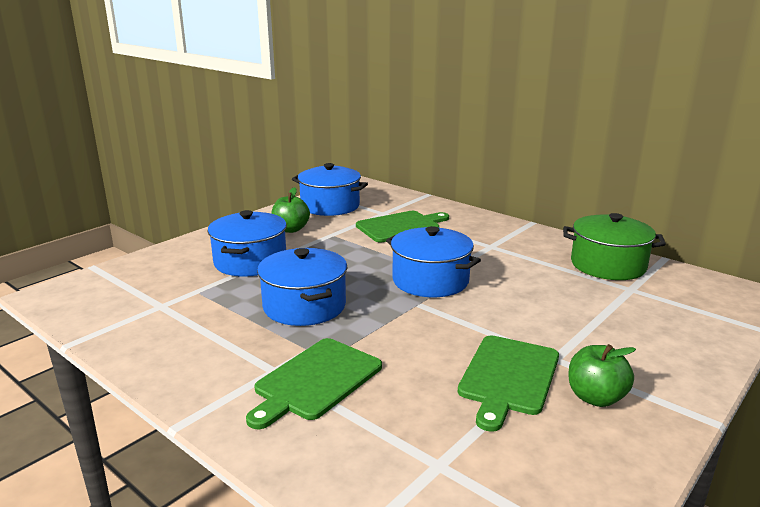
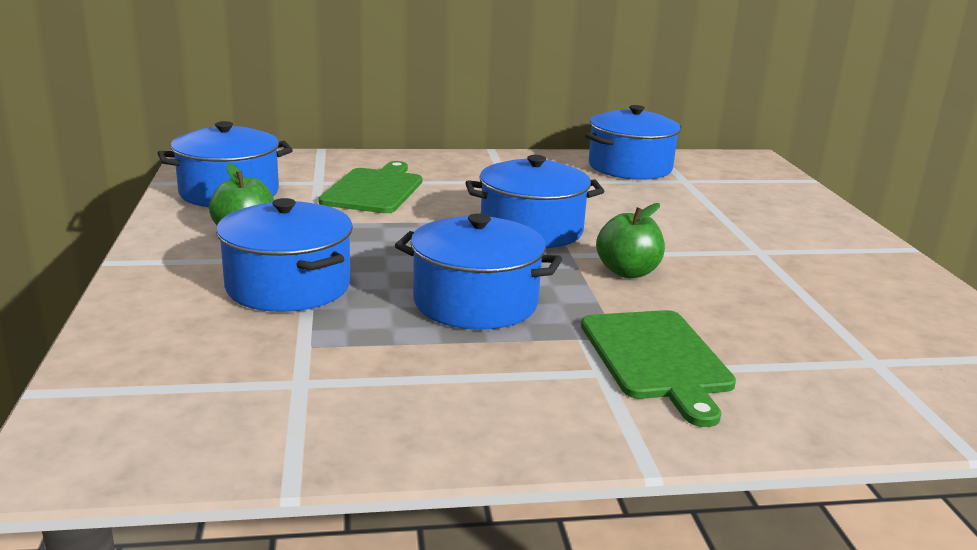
camera: 50 degrees left, 0 degrees up
(508, 377) = (766, 279): green cutting board -> none
(595, 397) = (838, 265): green apple -> green apple (627, 272)
(608, 265) = (630, 167): green pot -> blue pot

